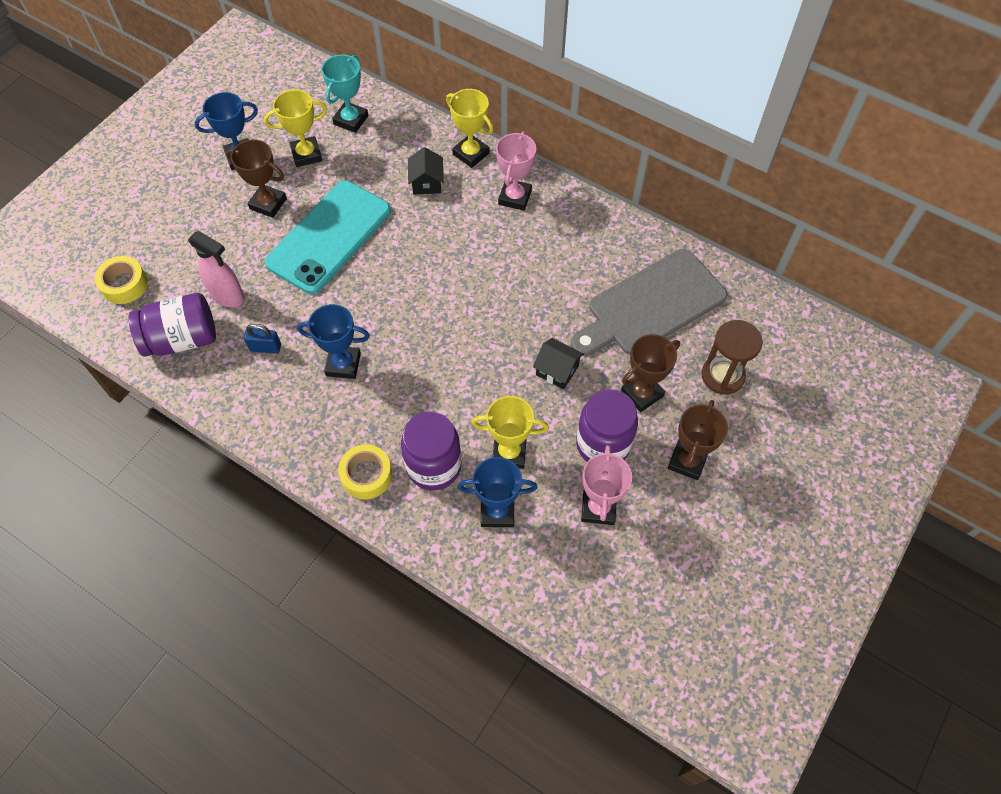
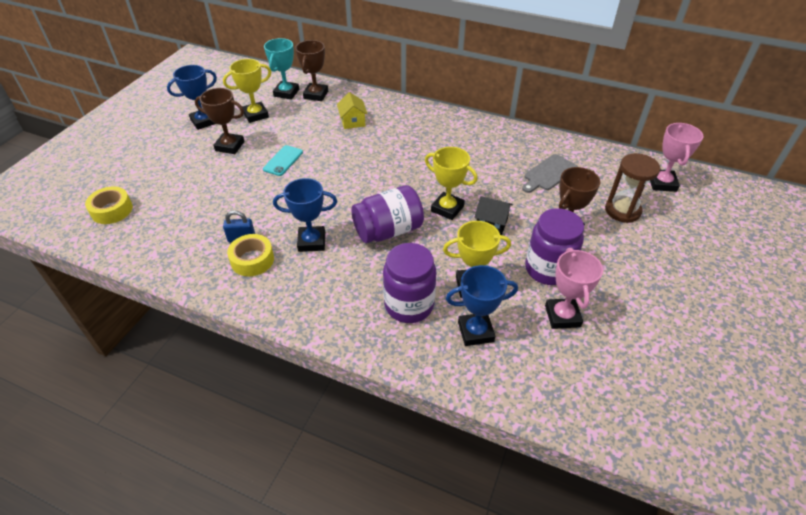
camera: 10 degrees left, 15 degrees down
(182, 339) = (166, 241): purple jar -> purple jar (388, 230)
(228, 296) = (204, 207): pink spray bottle -> none
(329, 237) = (283, 161): turquoise phone -> turquoise phone, size x0.42
(366, 475) = (350, 320): yellow tape -> yellow tape (252, 260)
(427, 183) = (353, 121): black house -> yellow house
(471, 154) = (381, 102): yellow trophy -> yellow trophy (447, 208)
(515, 197) = (422, 123): pink trophy -> pink trophy (662, 183)
(651, 305) = (549, 173): grey cutting board -> grey cutting board, size x0.52
(687, 461) = (621, 271): brown trophy -> brown trophy (316, 95)

